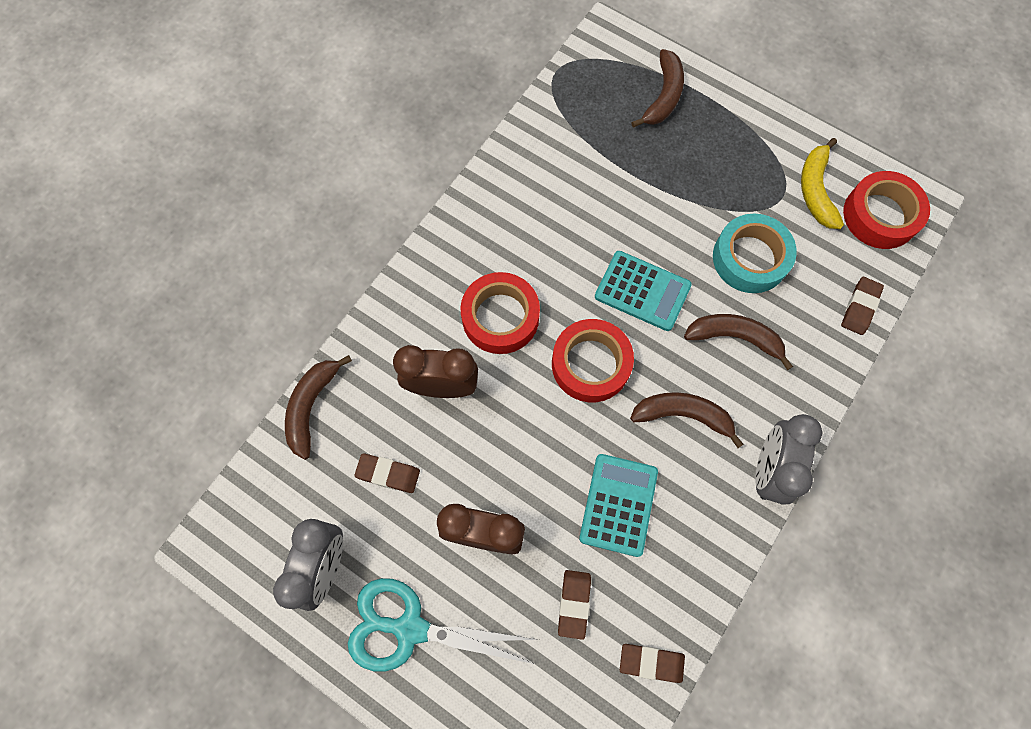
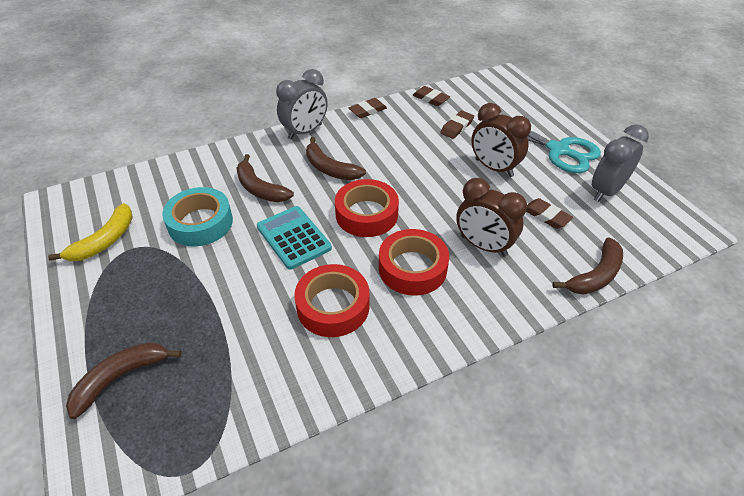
camera: 150 degrees left, 25 degrees down
(618, 504) = (403, 150): turquoise calculator -> none
(860, 307) = (168, 170): brown eraser -> brown eraser (367, 111)
(880, 215) = (87, 207): red tape -> red tape (333, 306)

